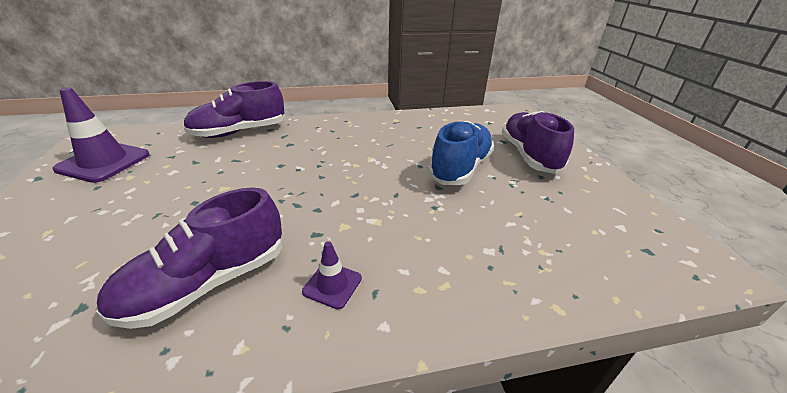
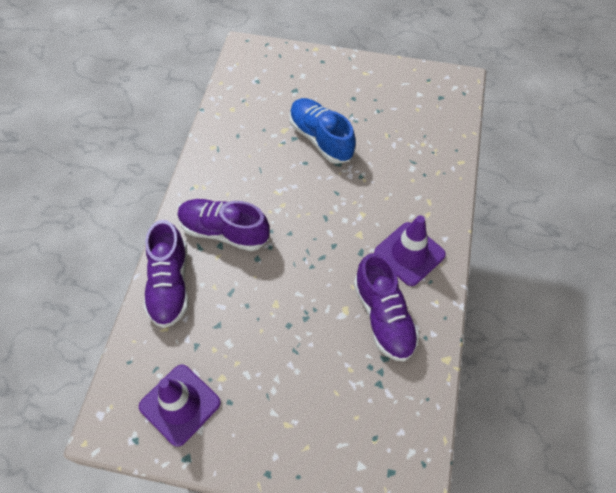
camera: 65 degrees left, 25 degrees up
(332, 285) = (409, 254): purple traffic cone -> purple traffic cone, size x1.96
(529, 155) = (324, 88): purple shoe -> purple shoe (224, 231)

